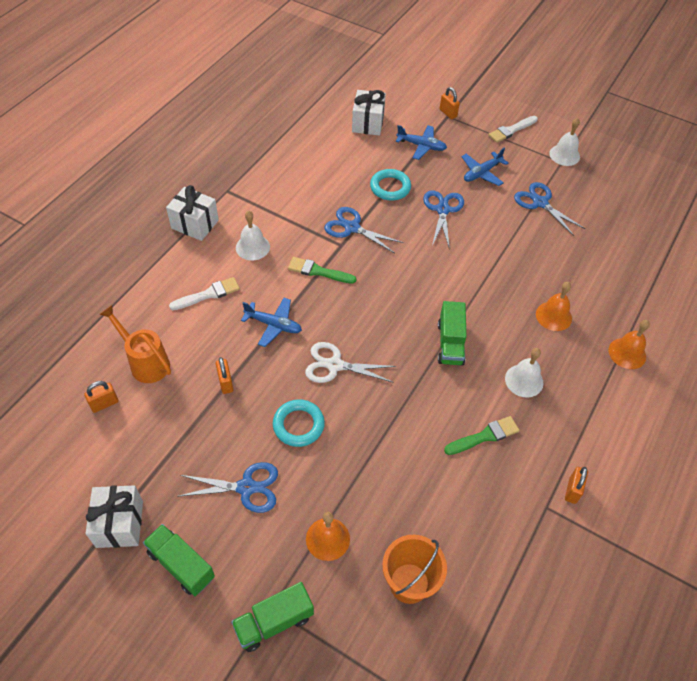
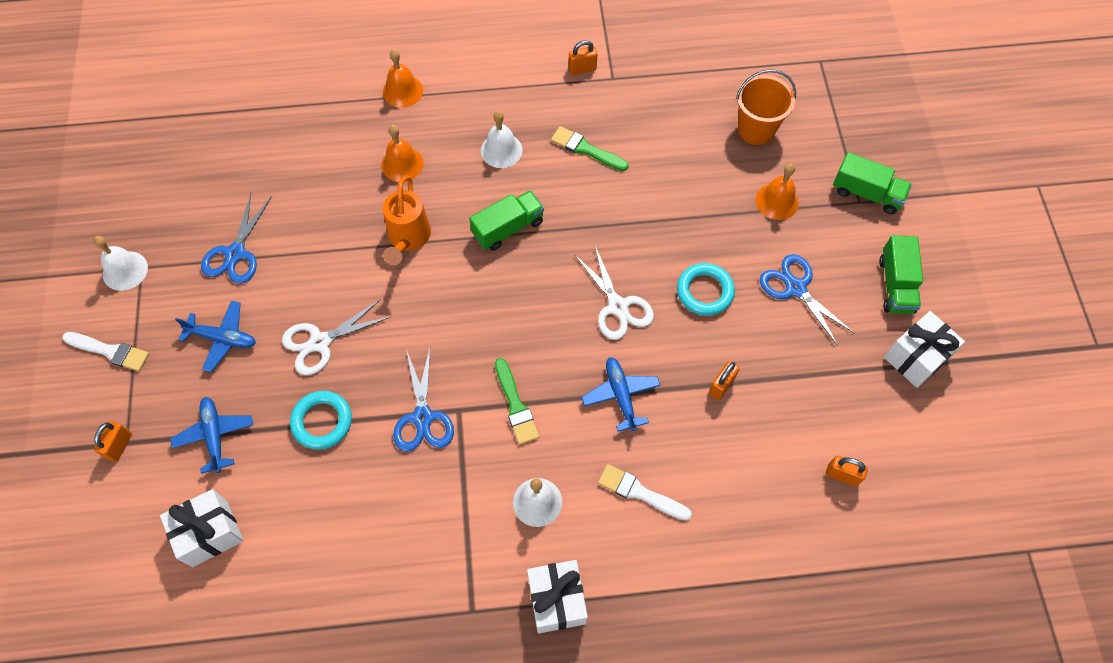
camera: 125 degrees left, 10 degrees up
(146, 363) = (769, 479): orange watering can -> orange watering can (408, 238)
(442, 210) = (320, 342): blue scissors -> white scissors

